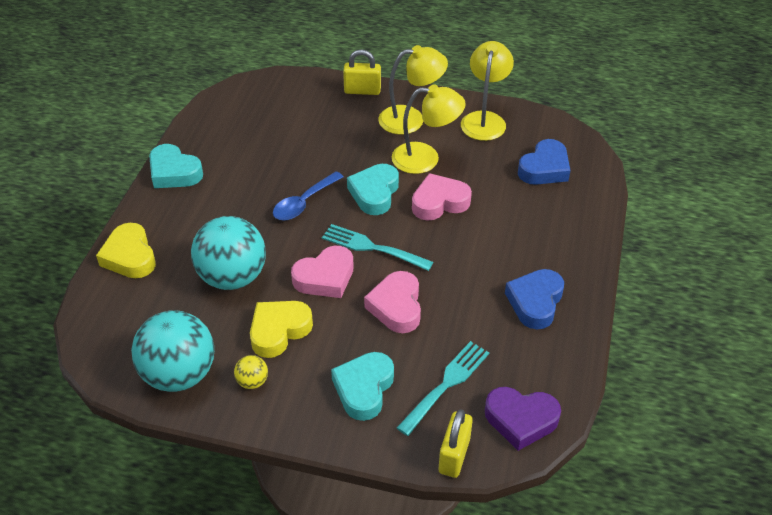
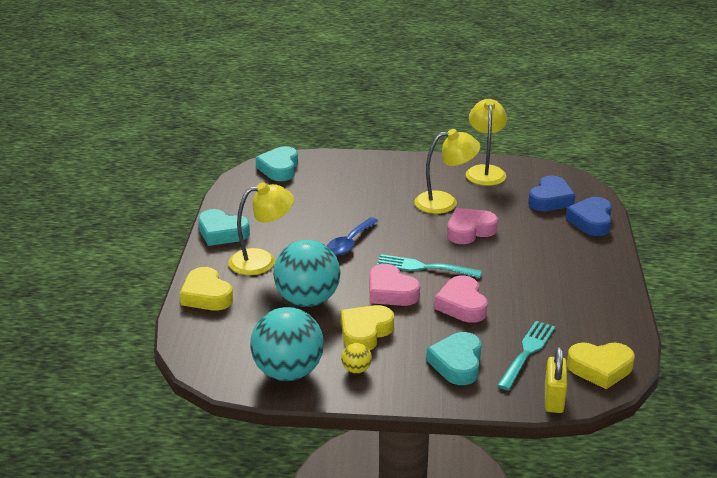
camera: 10 degrees left, 15 degrees down
(325, 277) = (391, 292): pink heart -> pink heart turned 90 degrees clockwise
(362, 91) = (369, 161): yellow padlock -> none
(374, 193) = (410, 230): turquoise heart -> turquoise heart (279, 168)
(411, 119) = (420, 176): yellow lamp -> yellow lamp (262, 260)
(521, 420) = (600, 369): purple heart -> yellow heart
(535, 302) = (579, 289): blue heart -> blue heart (591, 221)

